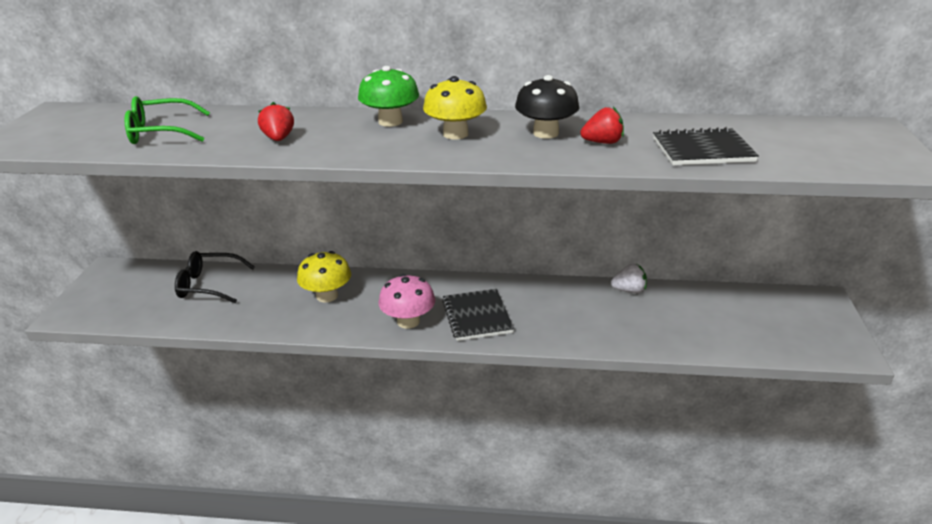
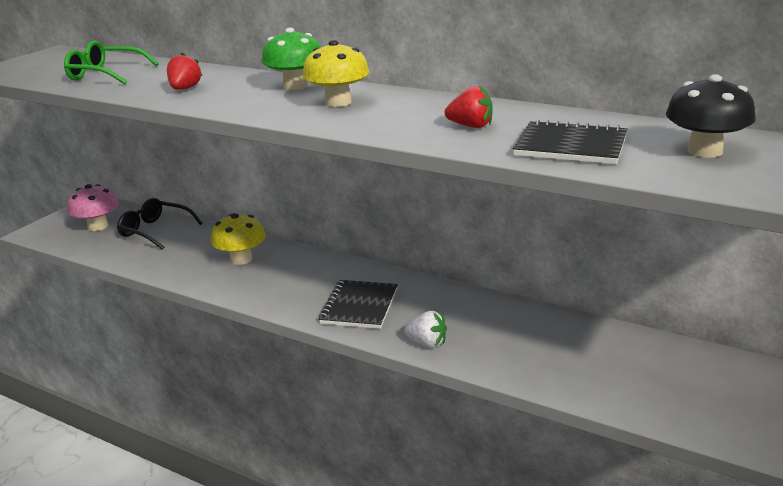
camera: 25 degrees right, 5 degrees down
(408, 321) = (292, 296): pink mushroom -> pink mushroom (98, 226)
(546, 133) = (425, 111): black mushroom -> black mushroom (704, 151)
(629, 290) = (541, 316): white strawberry -> white strawberry (427, 343)

